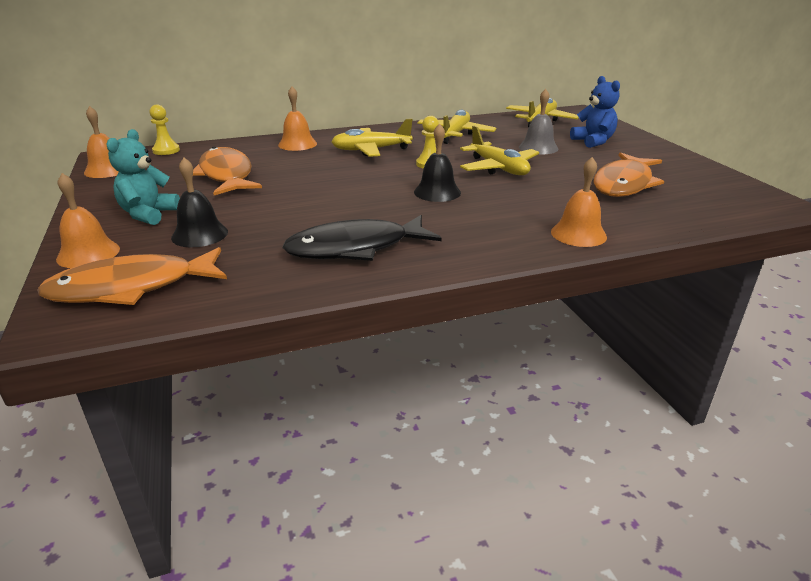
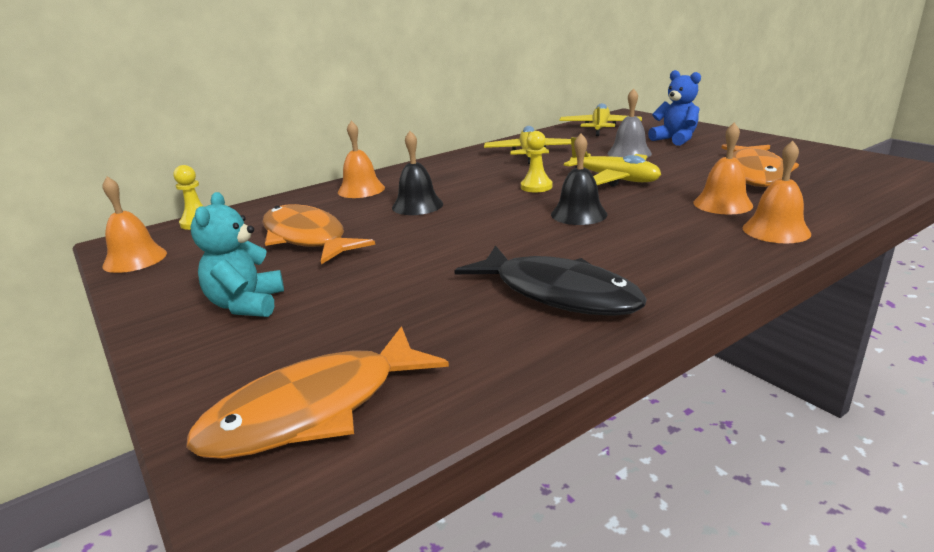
camera: 15 degrees left, 5 degrees down
(88, 254) = (205, 375): orange bell -> orange bell (722, 204)
(199, 234) = (343, 316): black bell -> black bell (417, 205)
(355, 248) = (558, 293): black fish -> black fish turned 105 degrees counterclockwise
(371, 150) = (455, 183): yellow plane -> none

